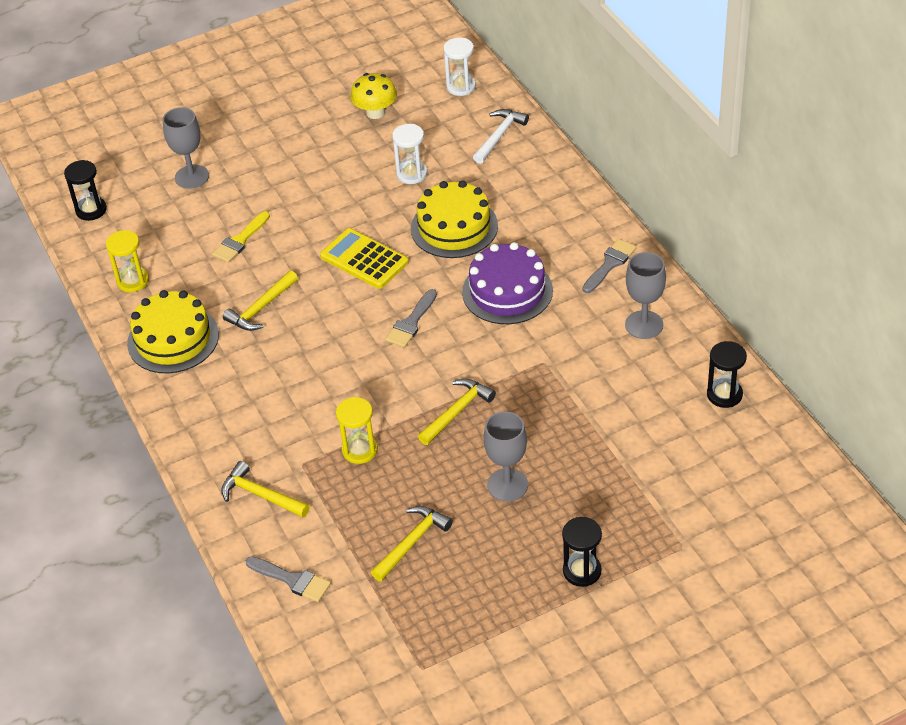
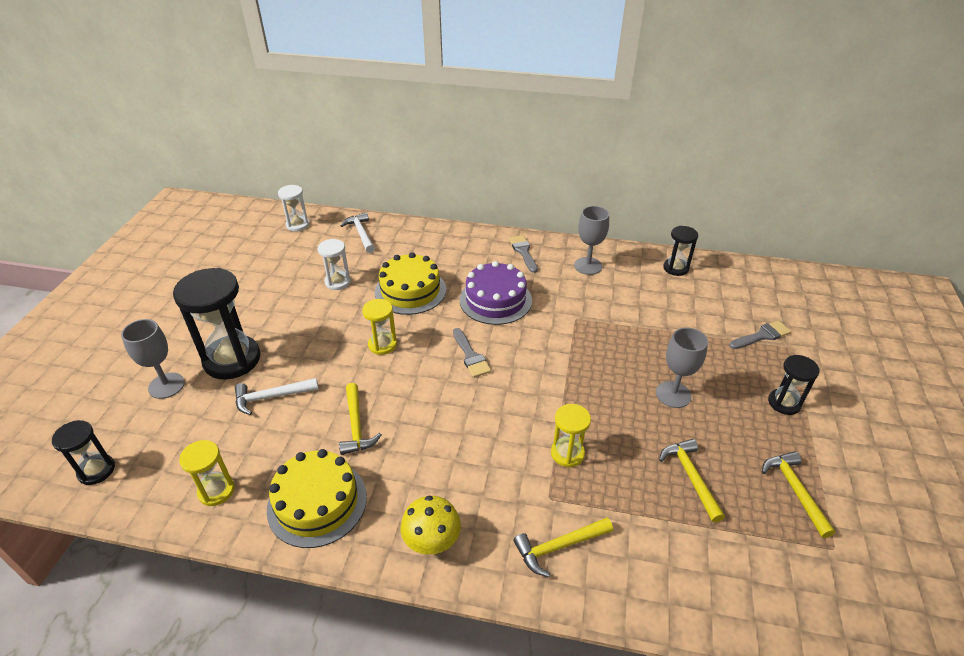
camera: 55 degrees left, 5 degrees down
(240, 240) = (272, 397): yellow brush -> white hammer
(253, 188) = (232, 359): none -> black hourglass
(292, 580) = (676, 582): grey brush -> grey brush (762, 336)
(364, 259) = (382, 345): yellow calculator -> yellow hourglass
(375, 112) = (260, 266): yellow mushroom -> yellow mushroom (432, 541)
(457, 411) = (579, 381): yellow hammer -> yellow hammer (795, 491)

